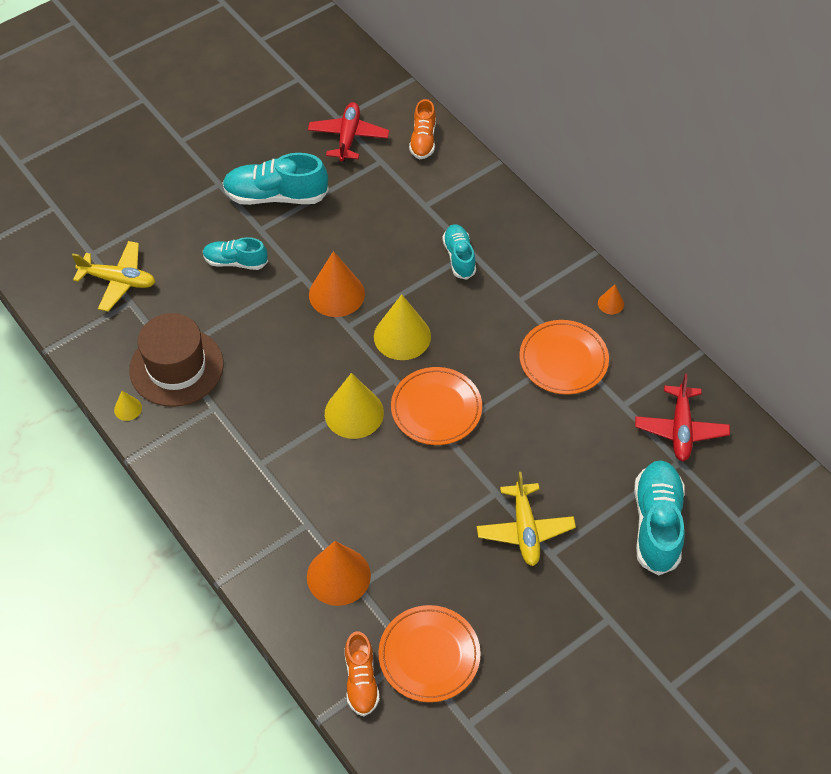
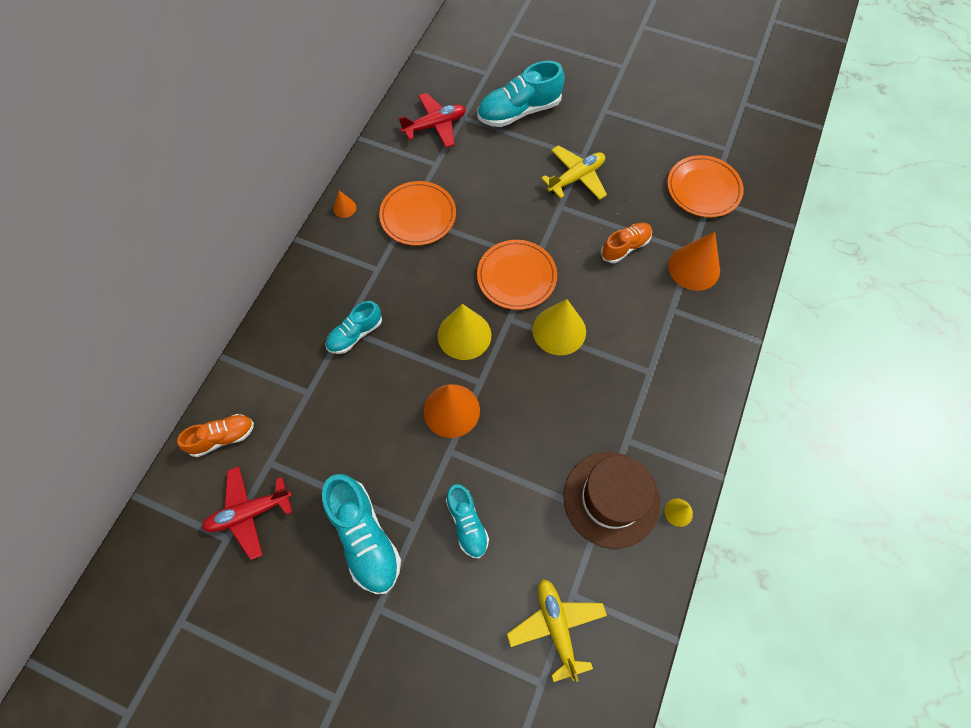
camera: 120 degrees left, 10 degrees up
(361, 680) = (750, 216): orange shoe -> orange shoe (625, 247)

